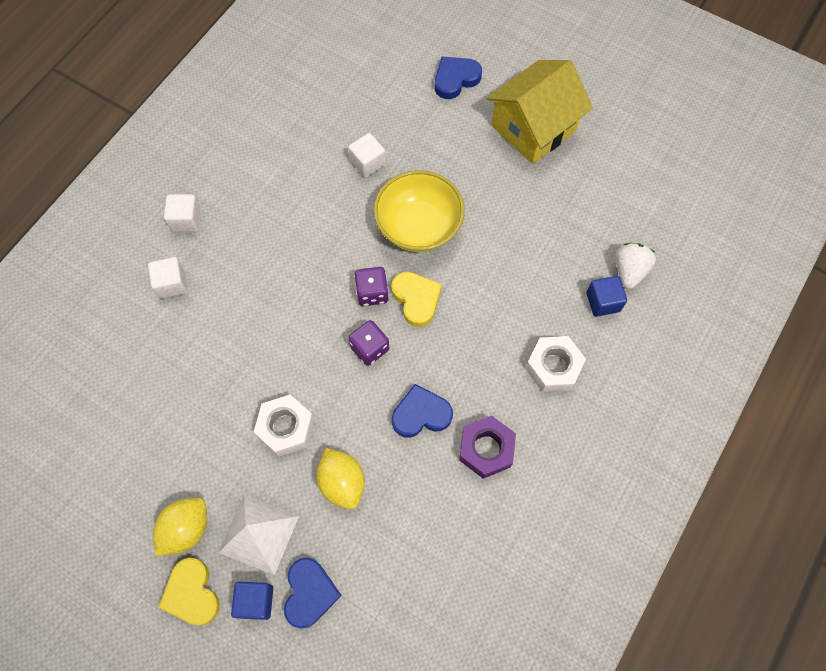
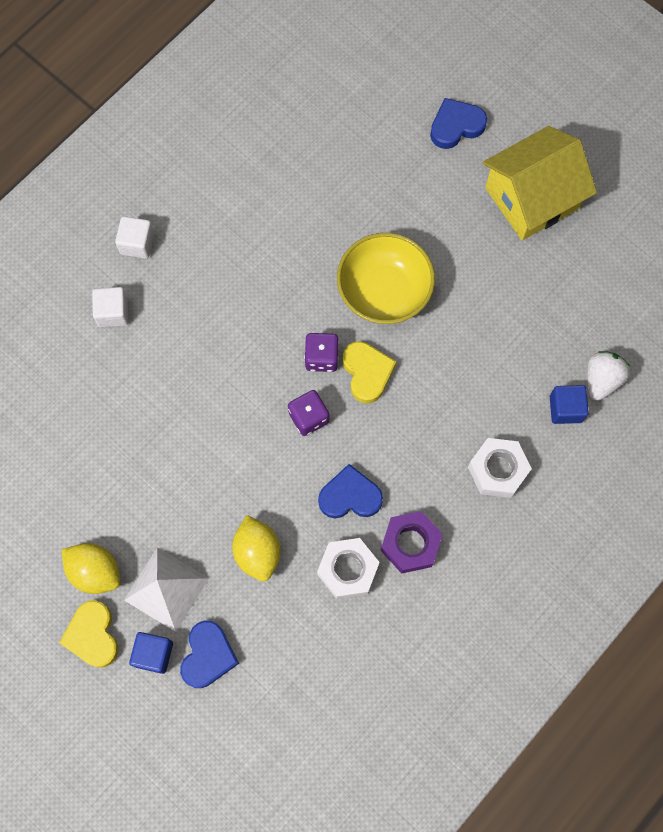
camera: 10 degrees right, 5 degrees up
(186, 529) = (95, 571): yellow lemon -> yellow lemon turned 75 degrees clockwise
(285, 428) = (209, 486): white nut -> white nut (348, 570)
(368, 163) = (341, 210): white cube -> none

